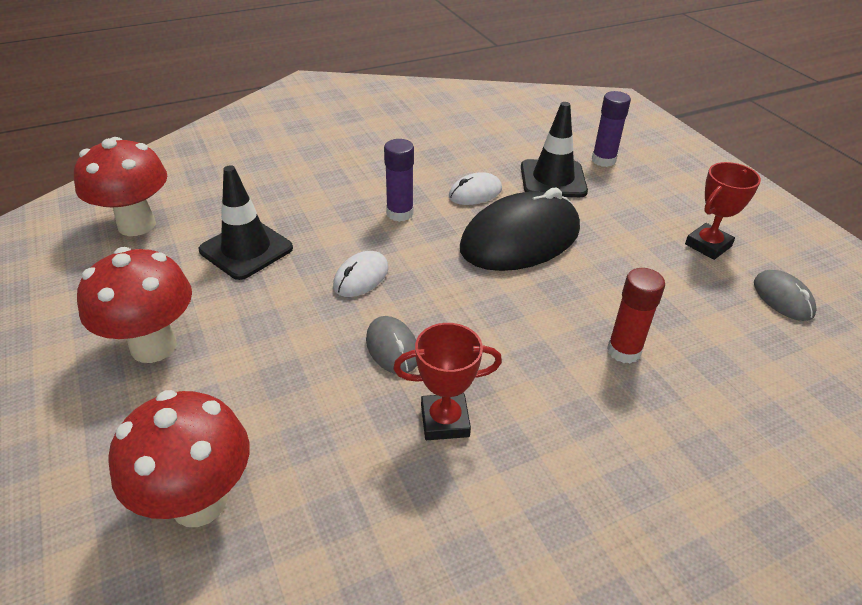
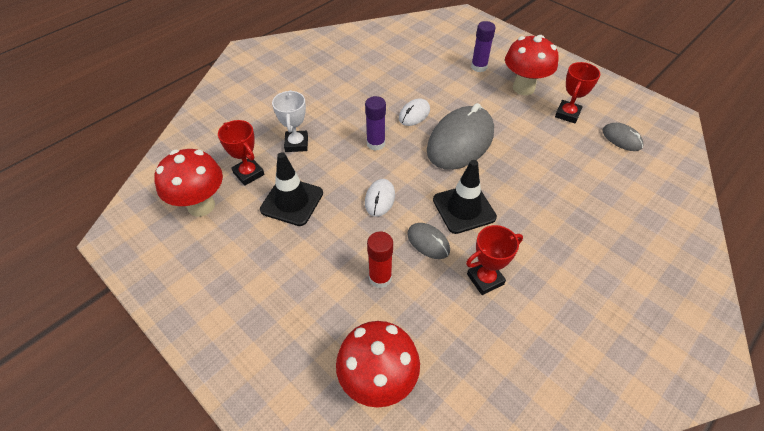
camera: 20 degrees left, 10 degrees up
(153, 346) = (279, 292): red mushroom -> red mushroom (523, 88)
(217, 206) = (248, 173): none -> red trophy
(298, 189) = (296, 144): none -> white trophy
(520, 239) = (460, 141): black mouse -> grey mouse
(553, 179) = (456, 90): black traffic cone -> black traffic cone (464, 208)
(624, 351) = (557, 200): red glue stick -> red glue stick (380, 278)

